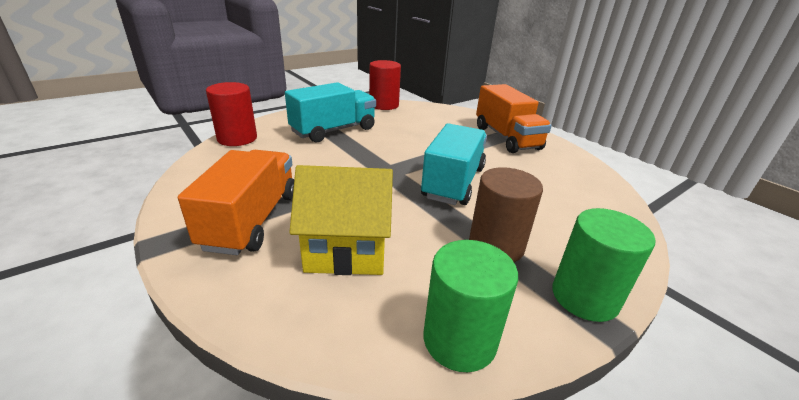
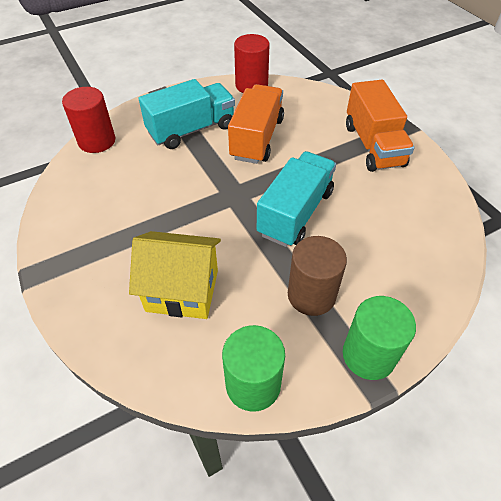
camera: 10 degrees right, 20 degrees up
(252, 220) = (108, 252): orange truck -> orange truck (257, 138)

